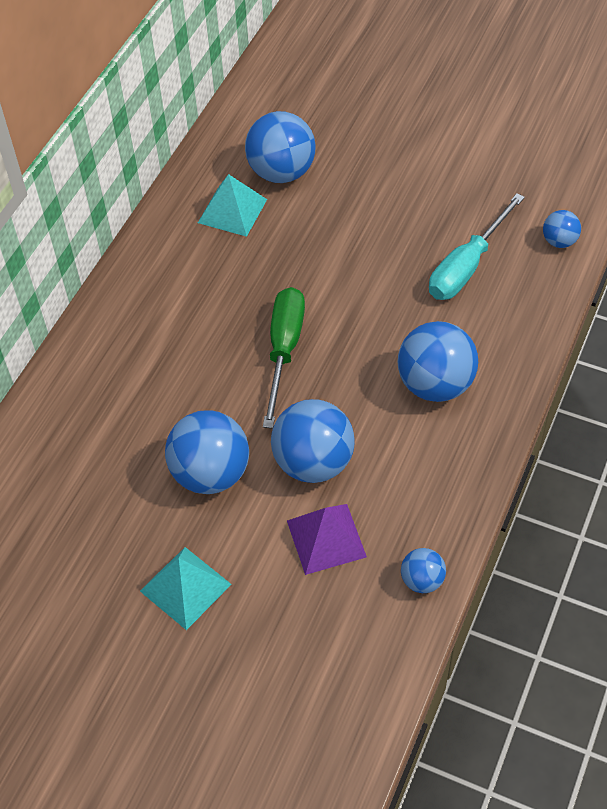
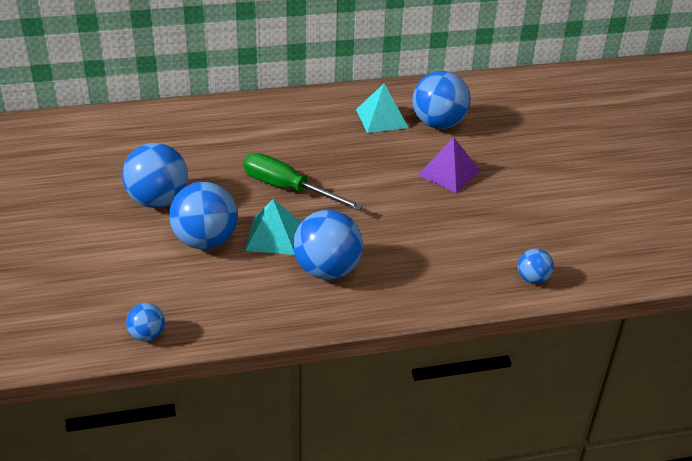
camera: 50 degrees right, 15 degrees down
(185, 587) = (60, 228): turquoise pyramid -> turquoise pyramid (273, 236)
(284, 350) = (288, 188): green screwdriver -> green screwdriver turned 120 degrees counterclockwise
(326, 538) = (147, 273): purple pyramid -> purple pyramid (449, 173)
(467, 266) = (453, 241): turquoise screwdriver -> none

